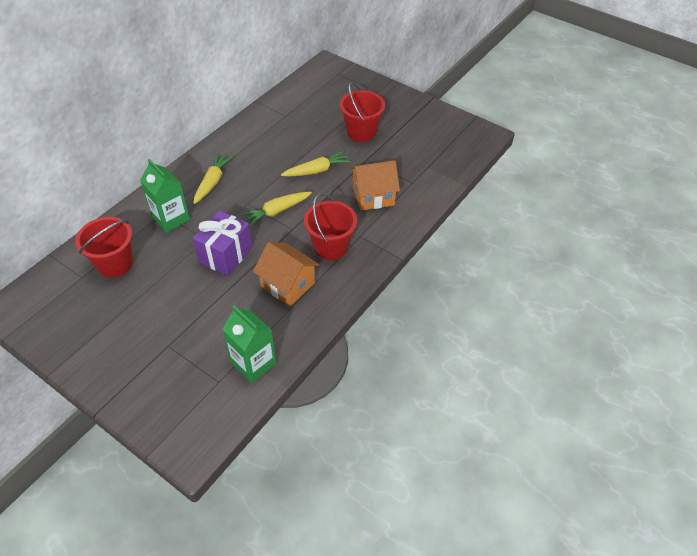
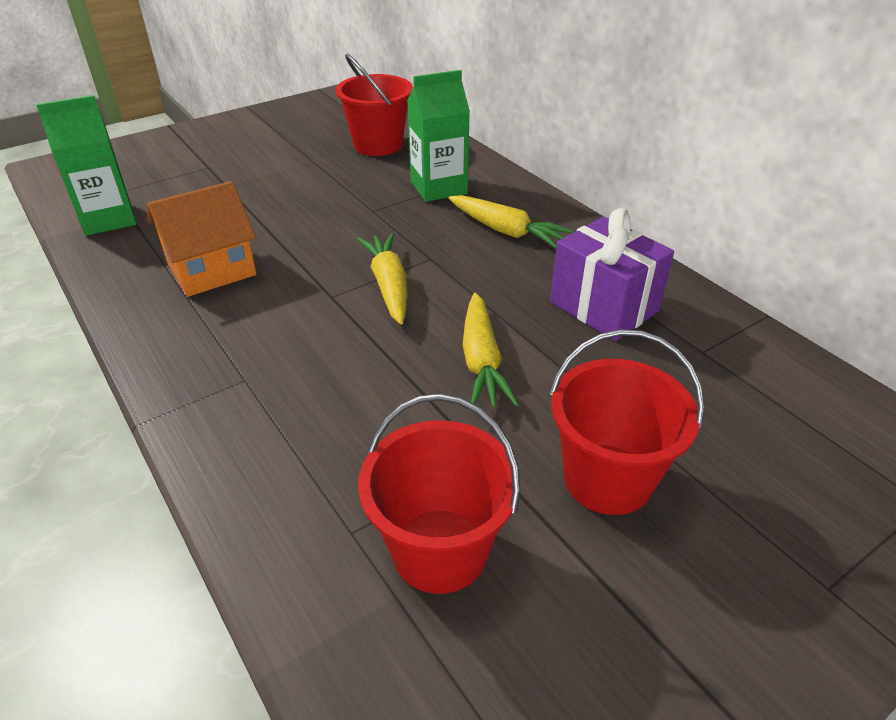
camera: 110 degrees right, 10 degrees down
(225, 255) = (325, 223): purple gift -> purple gift (604, 306)
(330, 247) = (250, 332): red bucket -> red bucket (439, 550)
(373, 196) = (347, 433): orange house -> none

